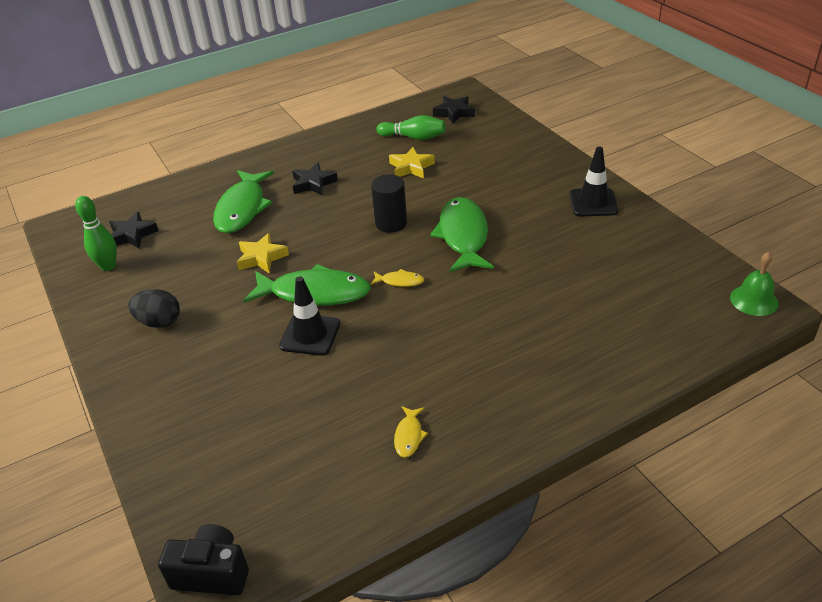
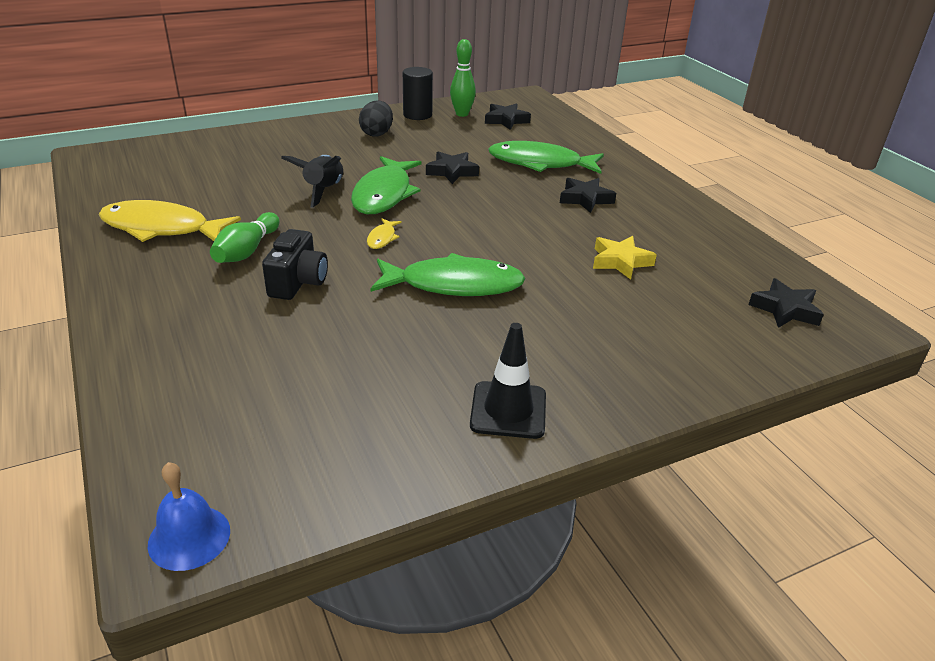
camera: 90 degrees right, 5 degrees down
(212, 573) = (105, 155): black camera -> black camera (298, 282)
(261, 257) = (452, 171): yellow star -> black star
(310, 335) = (323, 191): black traffic cone -> black rocket
(391, 223) = (494, 240): black cylinder -> black cylinder (417, 115)
(409, 436) = (161, 228): yellow fish -> yellow fish, size x2.31
(414, 137) = (701, 269): green bowling pin -> green bowling pin (247, 251)
(754, 300) = (189, 537): green bell -> blue bell

